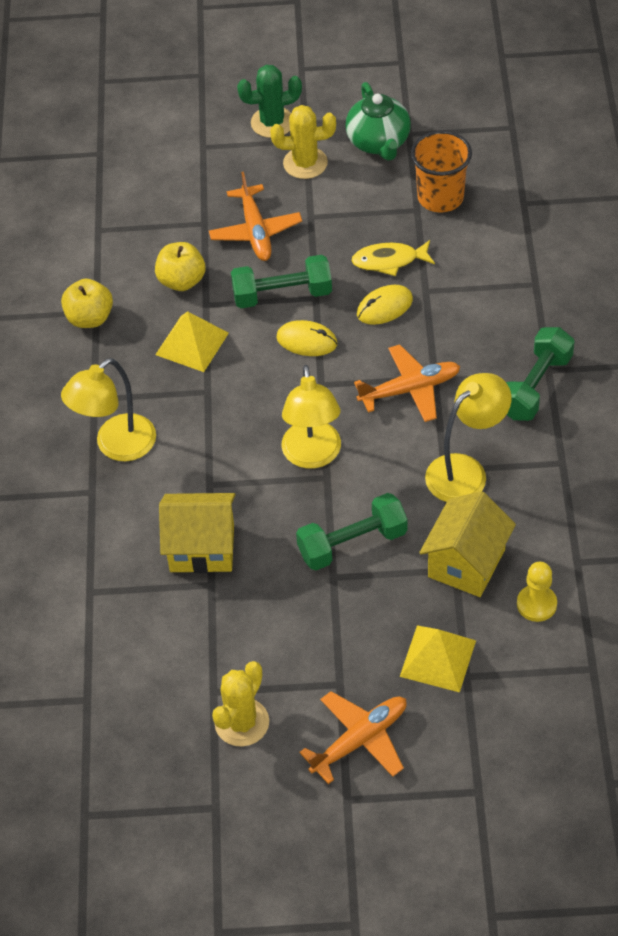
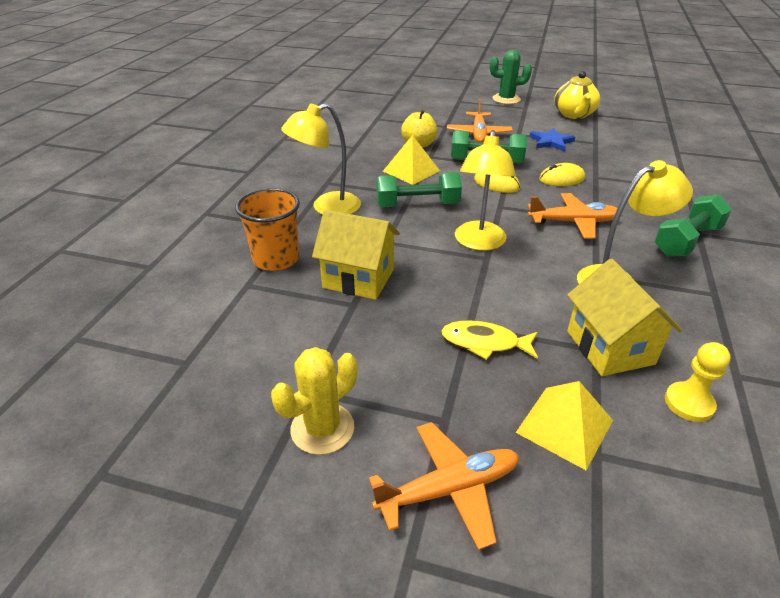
camera: 15 degrees right, 15 degrees down
(90, 318) = (348, 149): yellow apple -> none
(305, 163) = (522, 115): yellow cactus -> none
(352, 543) = (496, 306): green dumbbell -> green dumbbell (417, 205)
(358, 224) = (551, 142): none -> blue star
(378, 142) = (574, 115): green teapot -> yellow teapot
(389, 261) = (570, 159): yellow fish -> yellow fish (484, 343)
(440, 197) = (613, 140): orange cup -> orange cup (276, 259)
(466, 563) = (609, 347): yellow house -> yellow house turned 60 degrees counterclockwise

